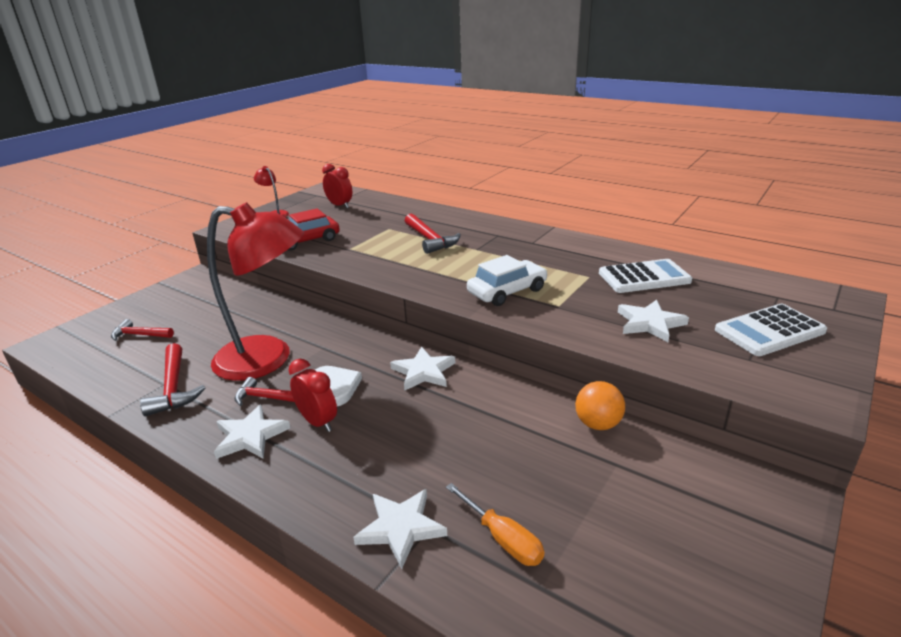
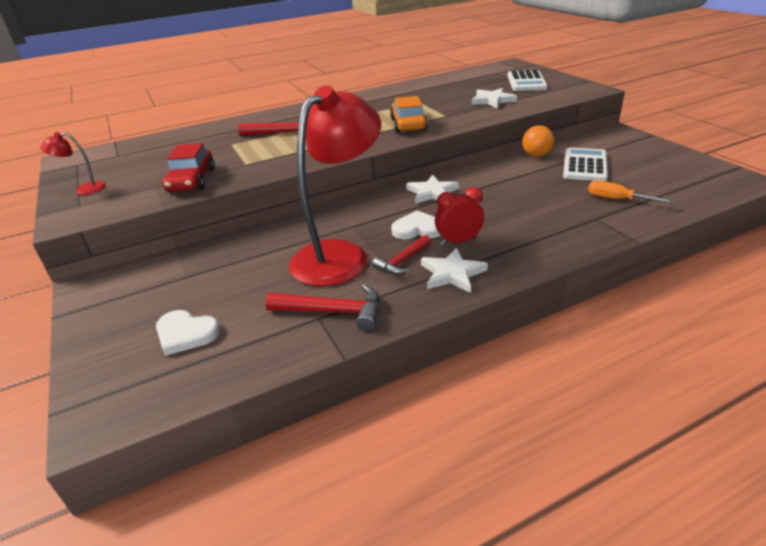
camera: 60 degrees left, 5 degrees up
(140, 335) = (186, 334): red hammer -> white heart
(340, 206) = (133, 157): red clock -> none
(401, 528) = (593, 227): white star -> none
(503, 539) = (616, 199): orange screwdriver -> orange screwdriver turned 135 degrees counterclockwise
(507, 291) = (408, 124): white car -> orange car
(644, 277) = (438, 90): white calculator -> white calculator (584, 165)

